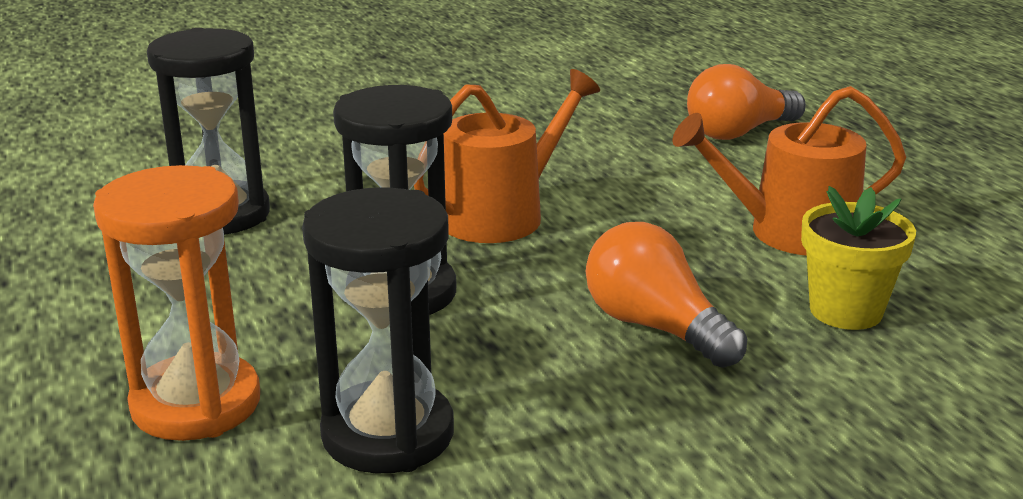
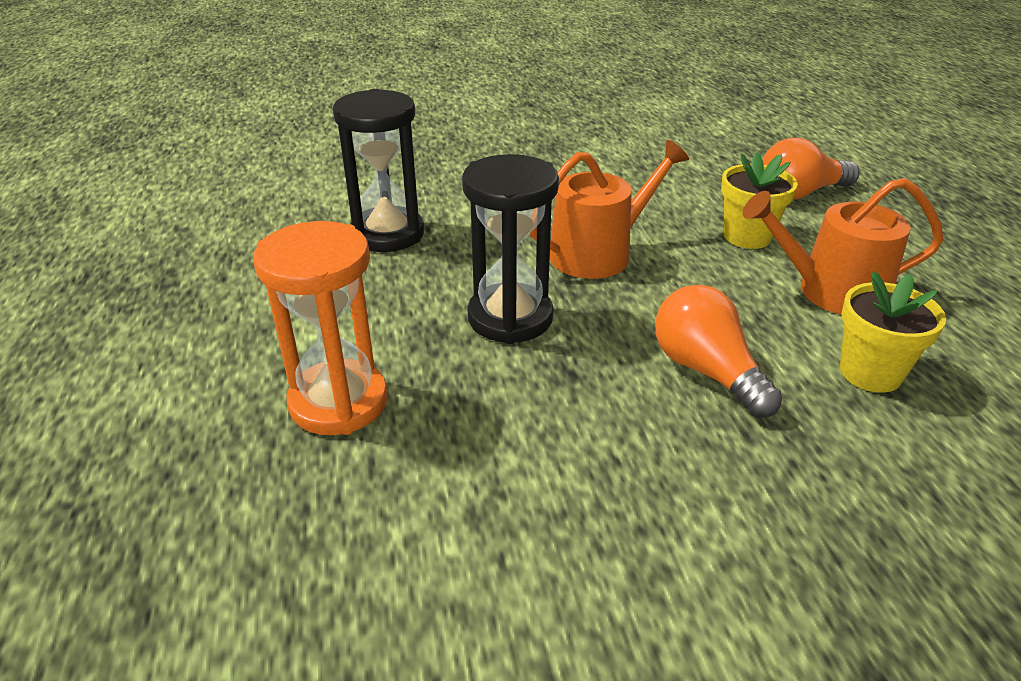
camera: 10 degrees right, 10 degrees up
(388, 434) = (478, 448): black hourglass -> none
(682, 183) = (747, 236): none -> yellow flower pot

